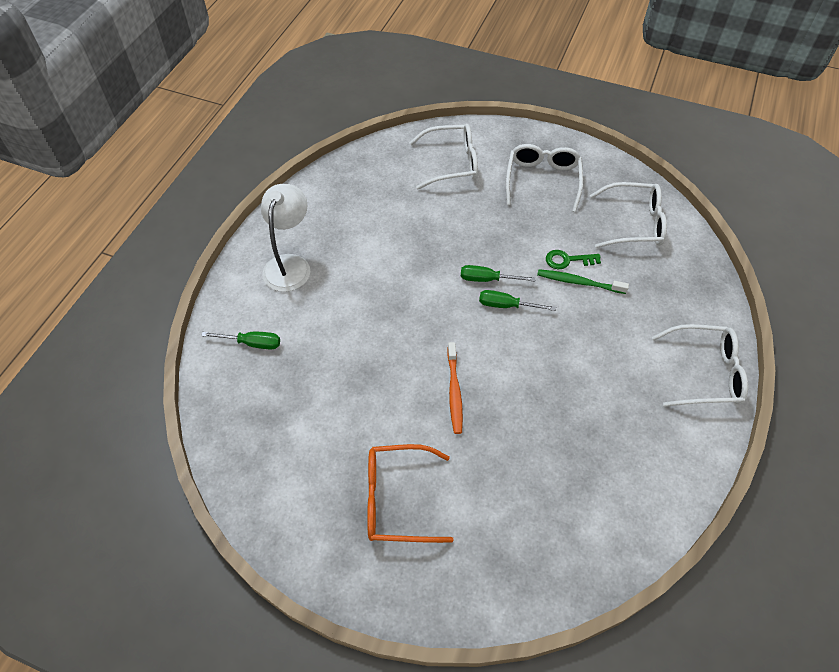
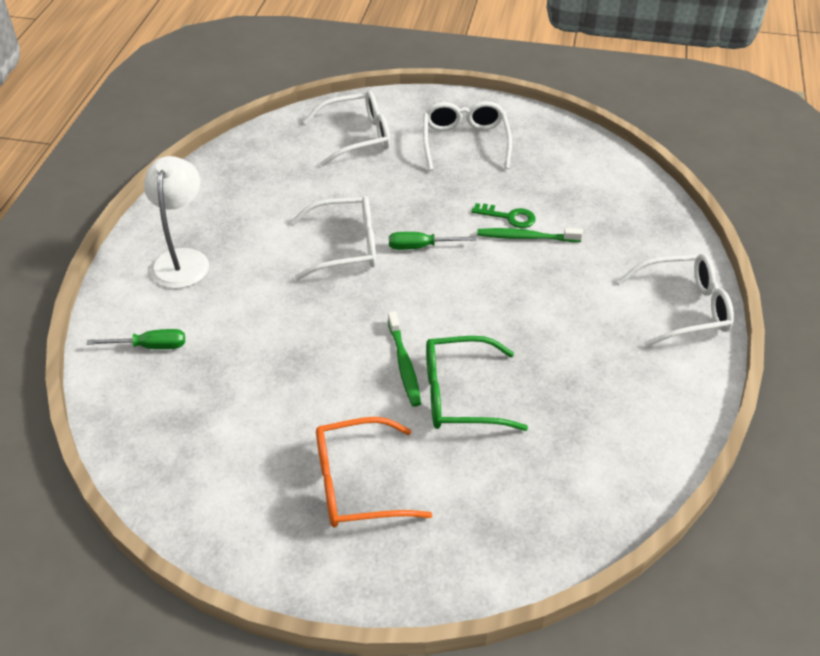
camera: 10 degrees left, 10 degrees down
(454, 391) = (404, 364): orange toothbrush -> green toothbrush
(496, 428) = (460, 395): none -> green glasses
(506, 305) = (448, 270): green screwdriver -> none
(567, 260) = (509, 217): green key -> green key turned 150 degrees counterclockwise
(634, 223) = (576, 173): white glasses -> white glasses (345, 247)

